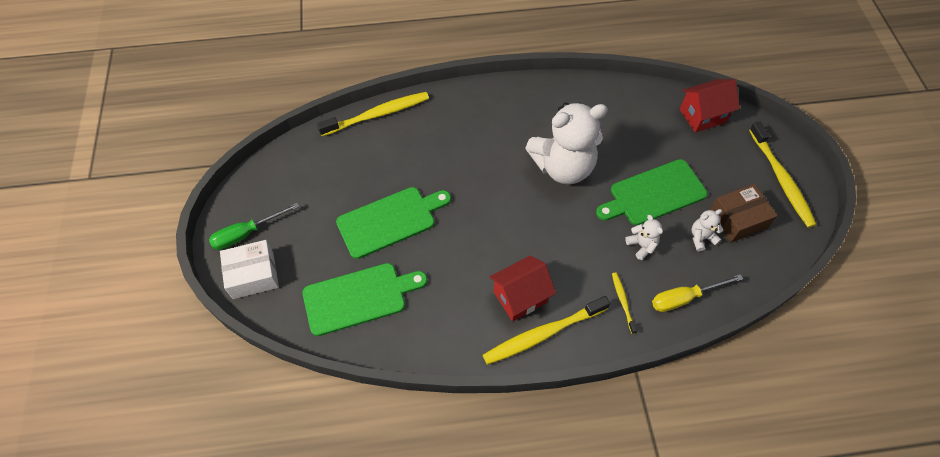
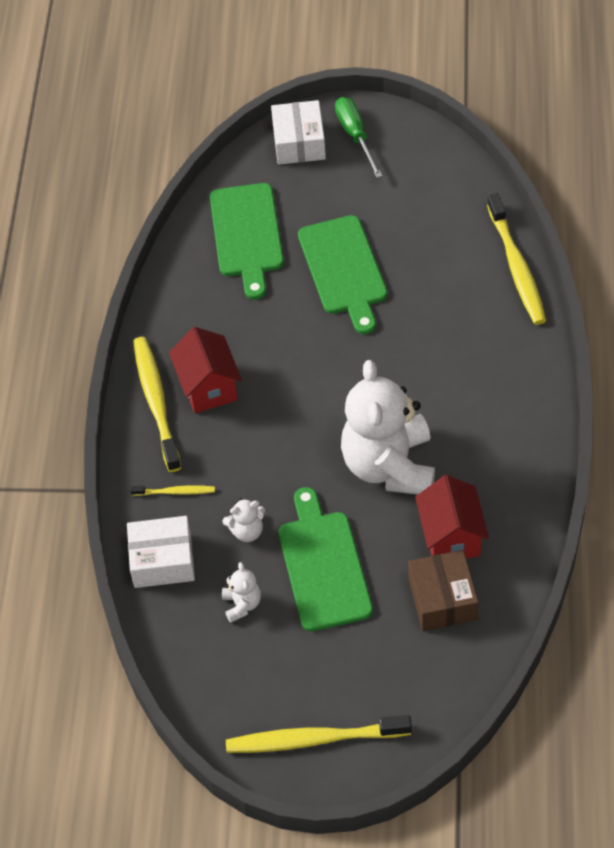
camera: 105 degrees right, 5 degrees down
(684, 298) = (162, 560): yellow screwdriver -> white box
(702, 116) = (450, 668): red house -> red house (451, 537)
(737, 219) = (260, 658): brown box -> brown box (442, 599)

